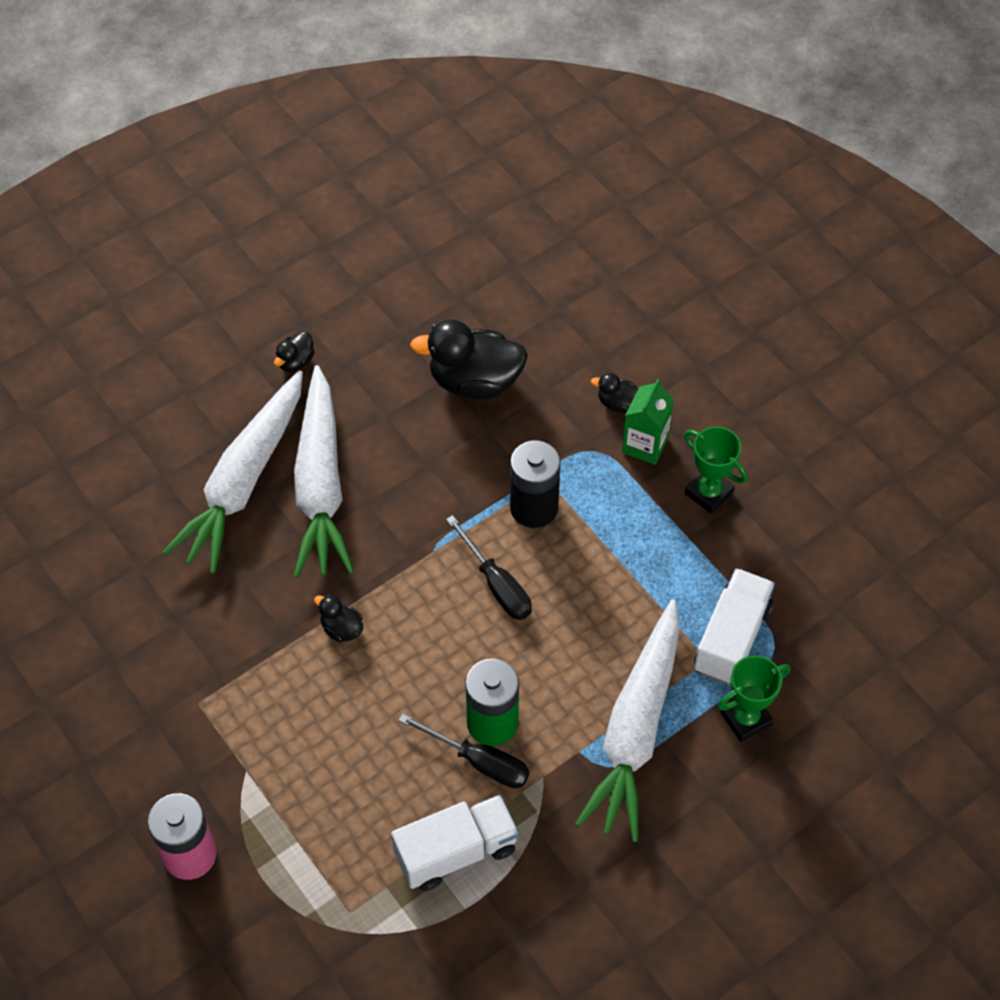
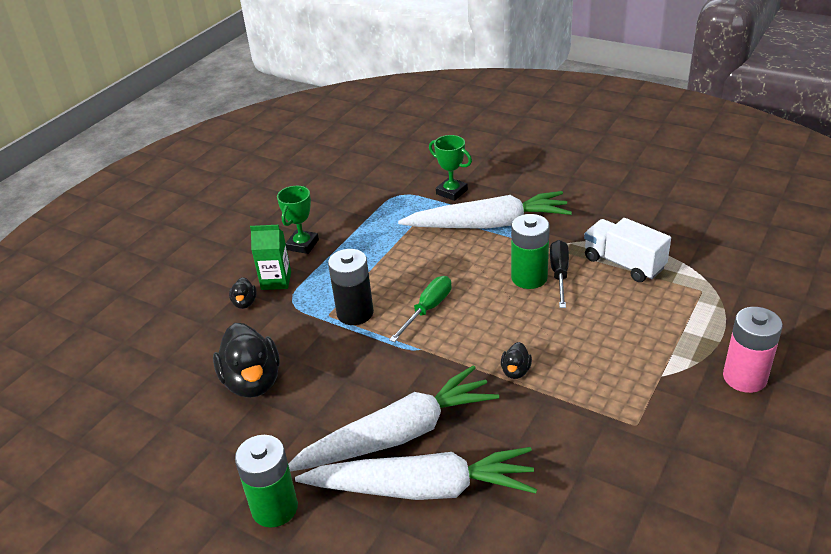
camera: 110 degrees left, 20 degrees down
(295, 361) = (275, 508): black duck -> green battery
(497, 585) = (428, 309): black screwdriver -> green screwdriver
(731, 639) = (403, 209): white truck -> none

